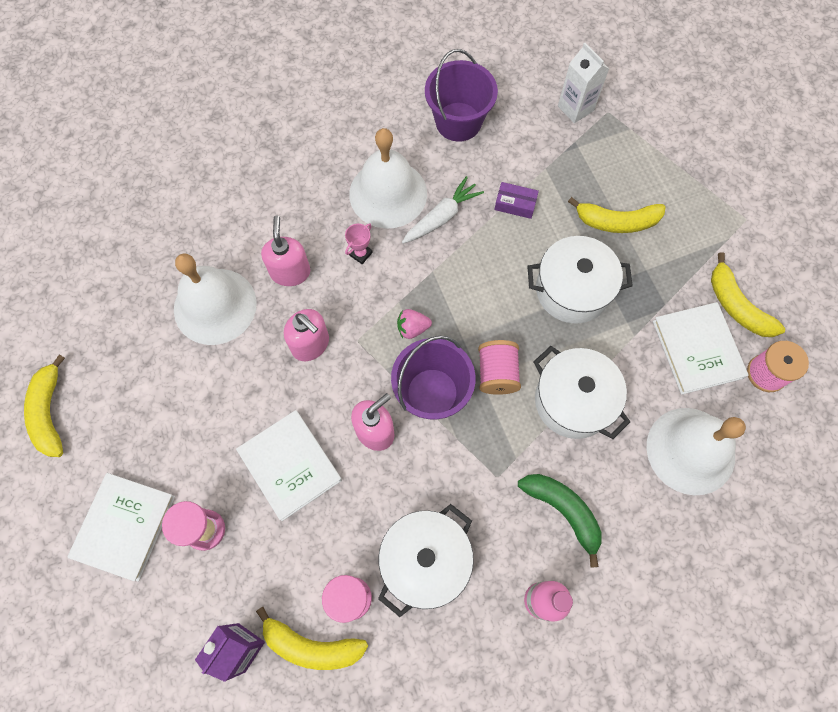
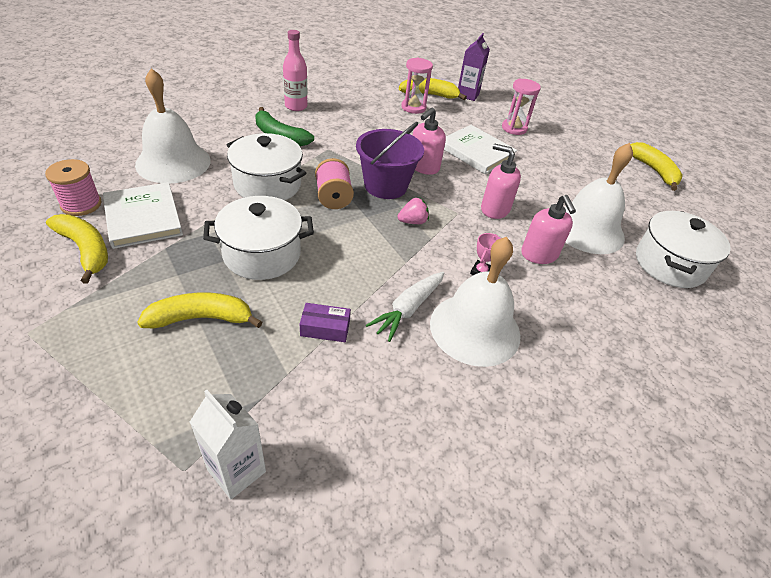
camera: 165 degrees right, 25 degrees down
(124, 526) = (563, 129): white book -> none
(425, 561) = (372, 118): white pot -> white pot (669, 264)
(458, 122) = (413, 427): purple bucket -> none

